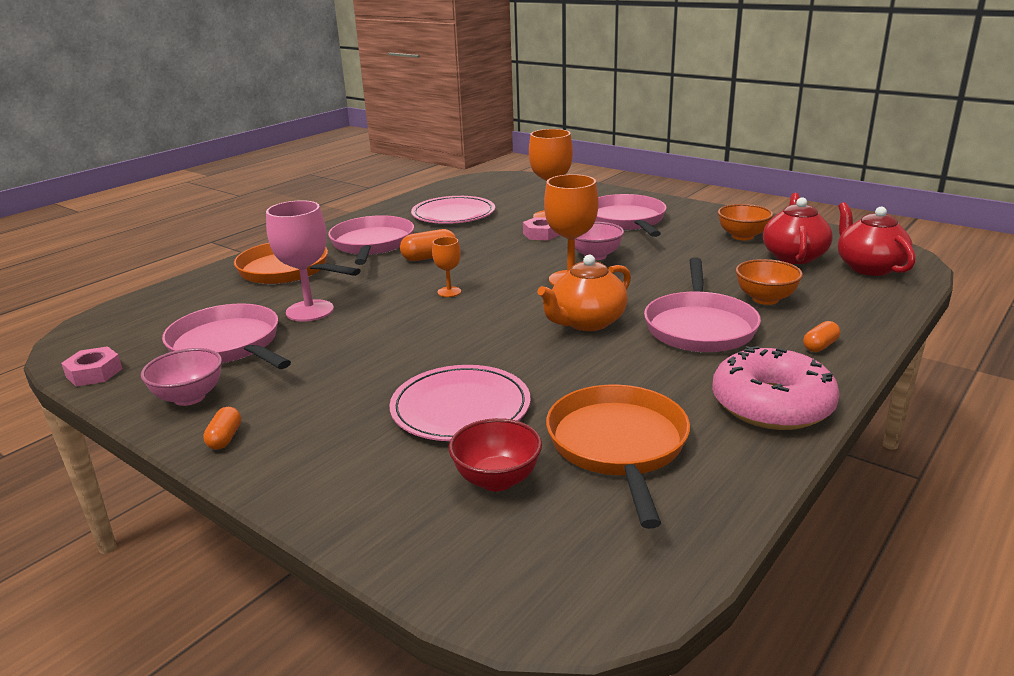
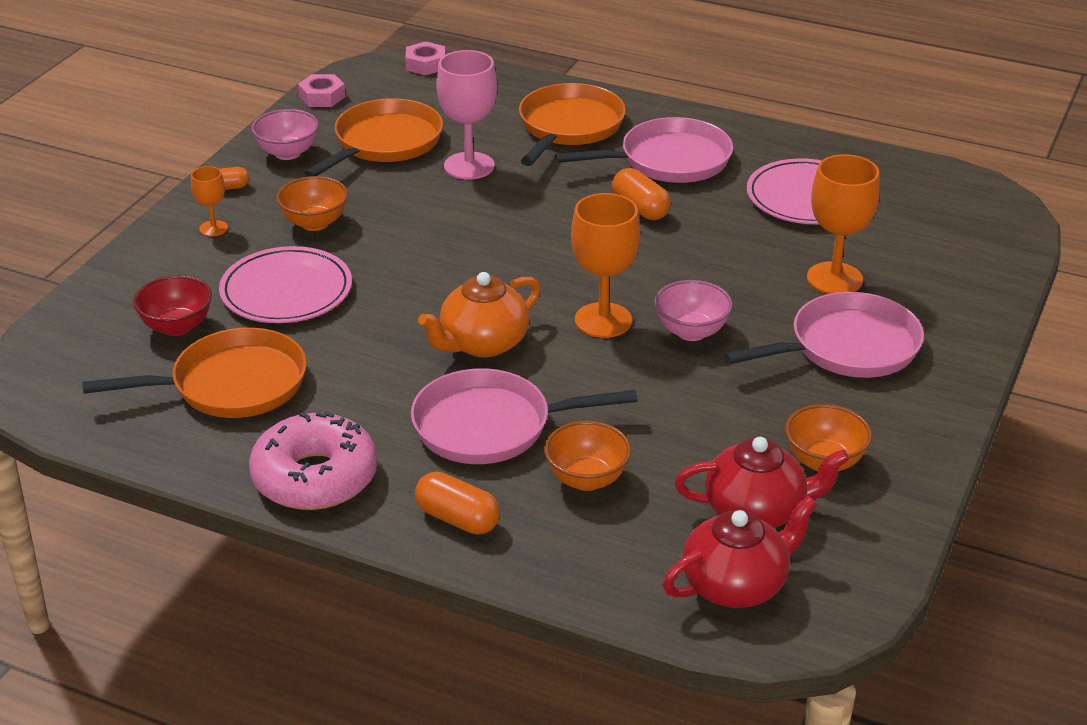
camera: 75 degrees right, 10 degrees up
(228, 345) = (384, 143): pink pan -> orange pan
(345, 387) = (314, 223): none -> orange bowl
(449, 292) = (541, 240): orange goblet -> orange goblet (213, 228)
(541, 234) = (758, 279): pink nut -> pink nut (426, 64)
(586, 322) = (482, 344): orange teapot -> orange teapot turned 75 degrees counterclockwise
(820, 346) = (457, 519): orange capsule -> orange capsule, size x1.58

